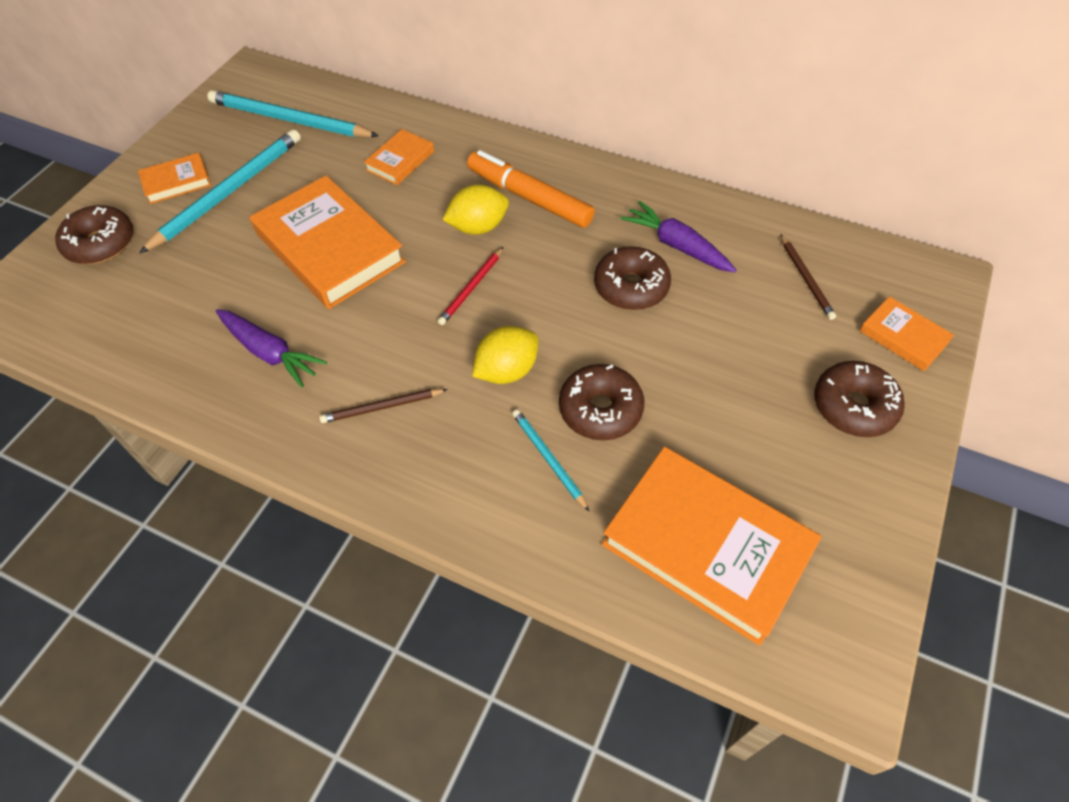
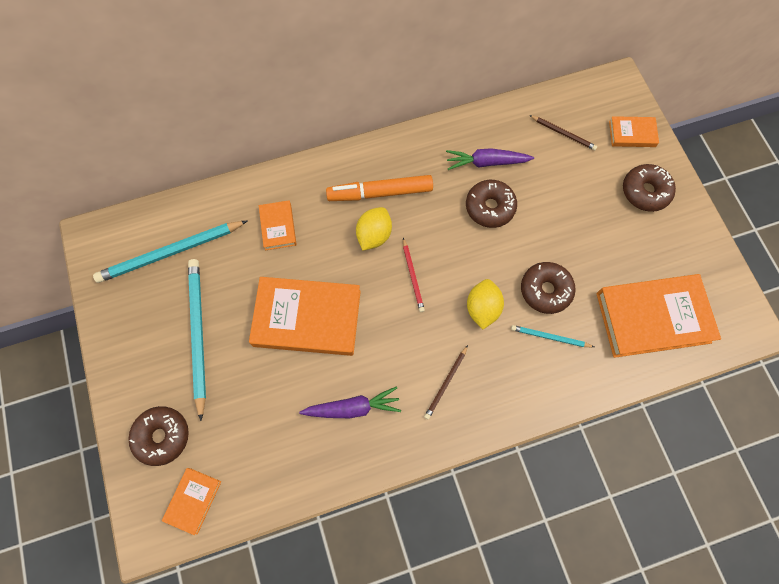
camera: 45 degrees left, 15 degrees up
(176, 182) = (154, 356): orange book -> orange book (193, 500)

